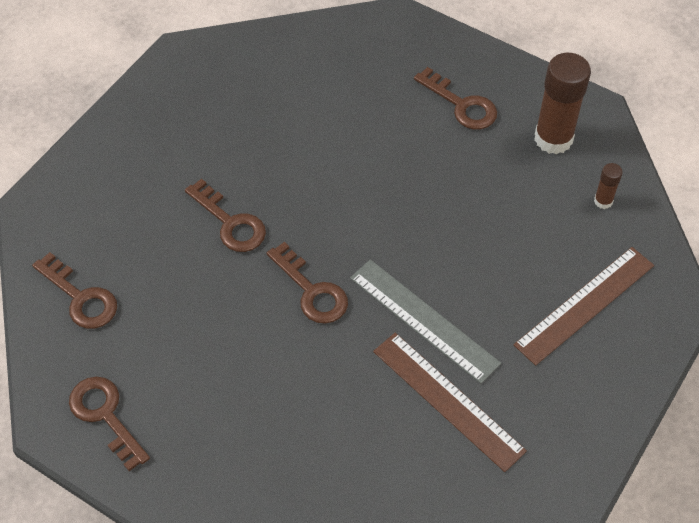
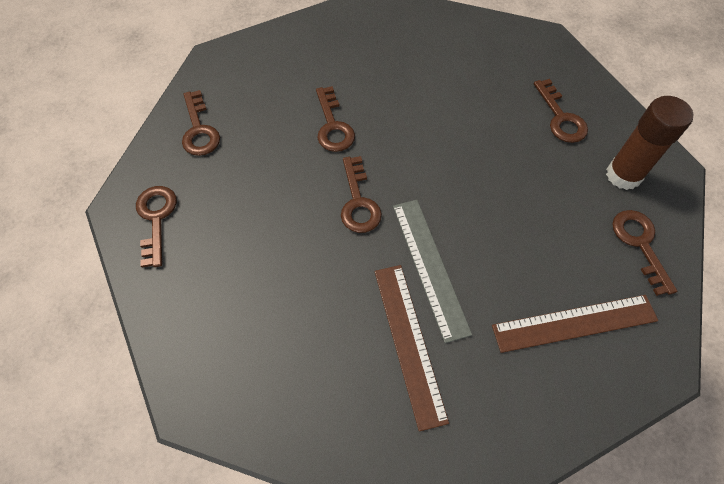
camera: 30 degrees right, 5 degrees up
(603, 201) = (640, 244): brown glue stick -> brown key

